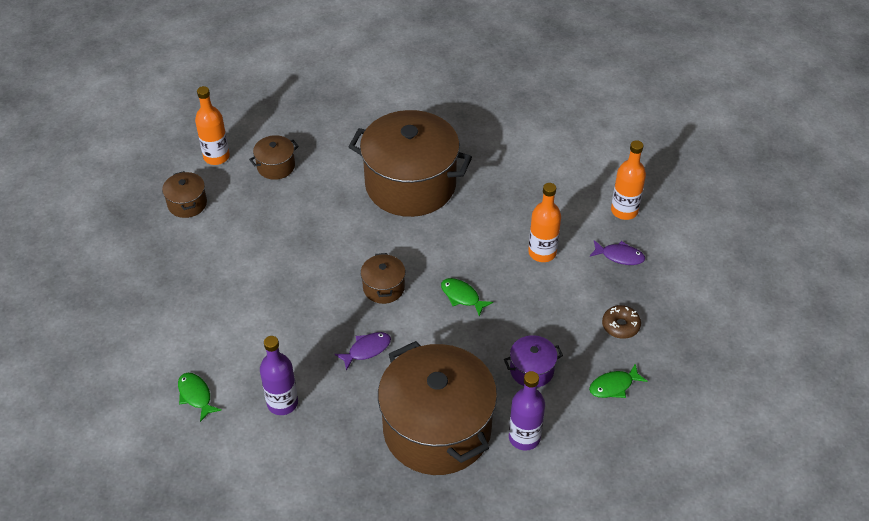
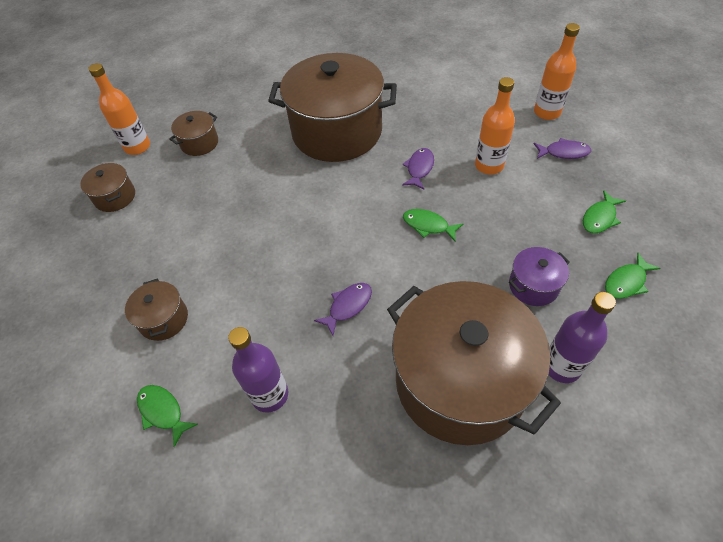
camera: 10 degrees left, 5 degrees up
(383, 288) = (344, 235): brown pot -> brown pot (164, 319)
(475, 240) = (419, 168): none -> purple fish
(620, 326) = (600, 218): brown donut -> green fish

